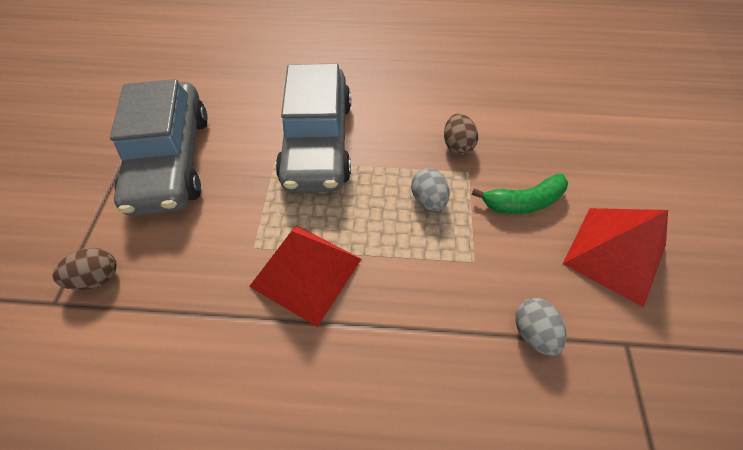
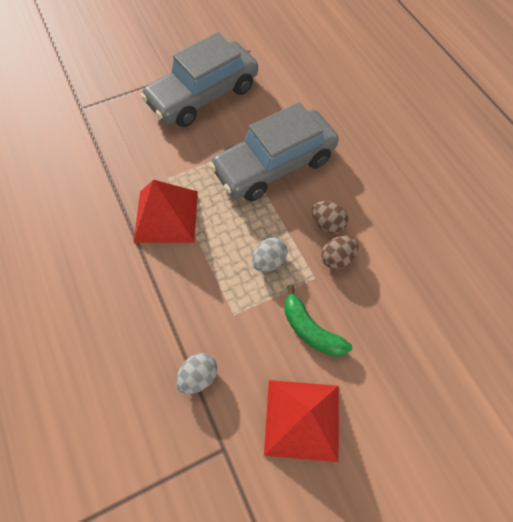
camera: 60 degrees right, 5 degrees up
(98, 277) = (105, 116): brown egg -> brown egg (327, 224)

